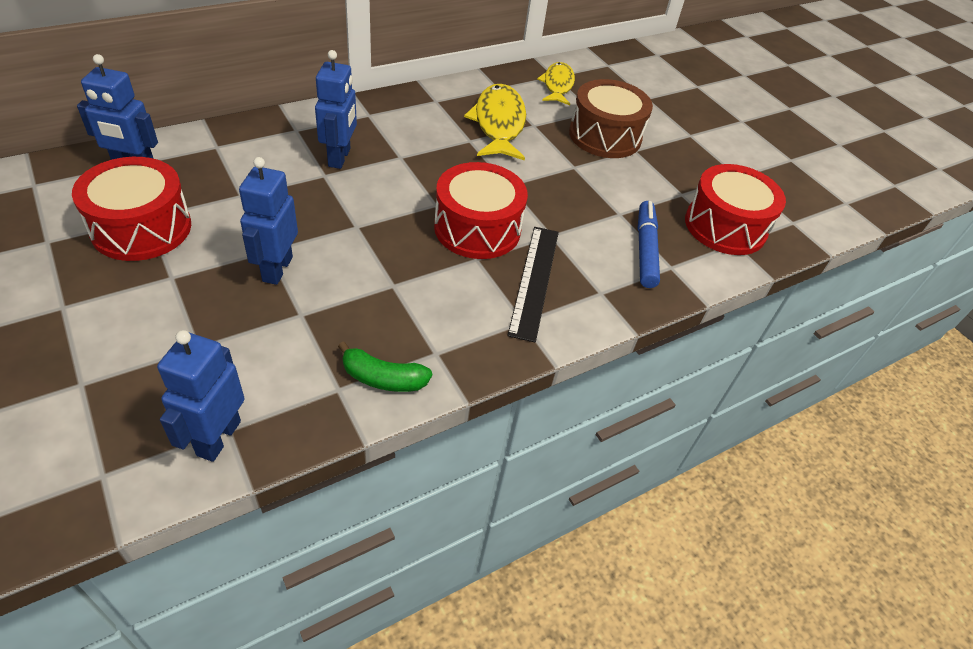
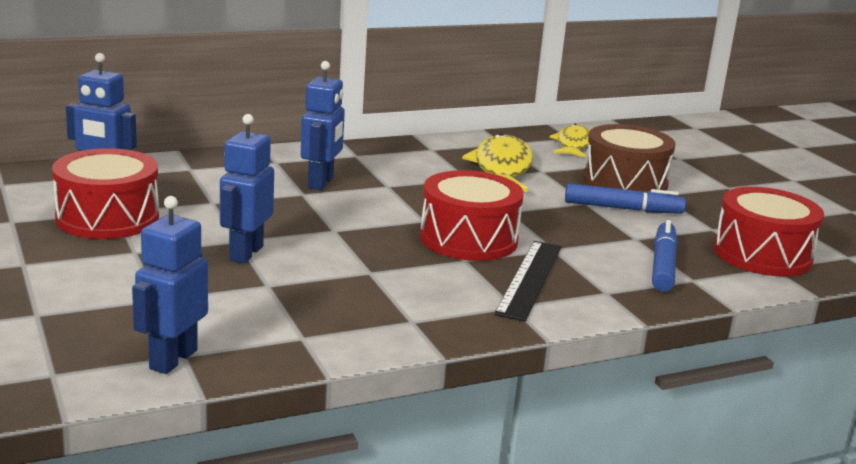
camera: 10 degrees right, 25 degrees down
(383, 378) = (352, 334): green banana -> none
(606, 173) = (622, 209): none -> blue marker

